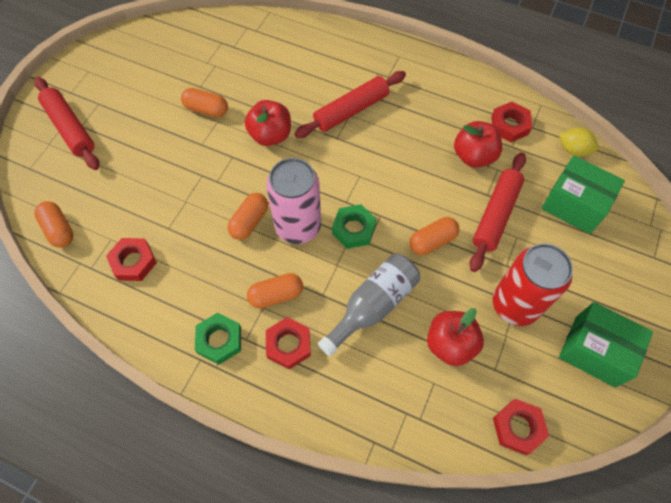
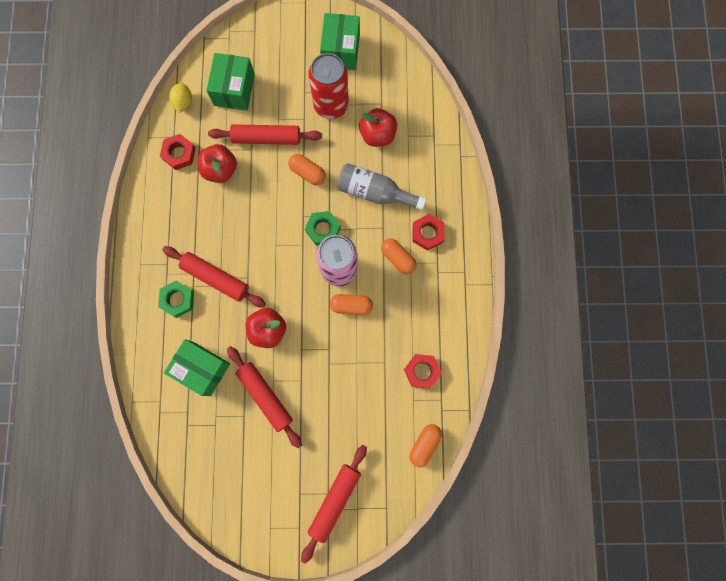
camera: 115 degrees left, 15 degrees up
(206, 109) = (265, 396): orange capsule -> red rolling pin
(219, 340) = (446, 279): green nut -> green nut (177, 300)
(266, 70) = (202, 369): none -> green box
(518, 427) = (411, 80): red nut -> none

